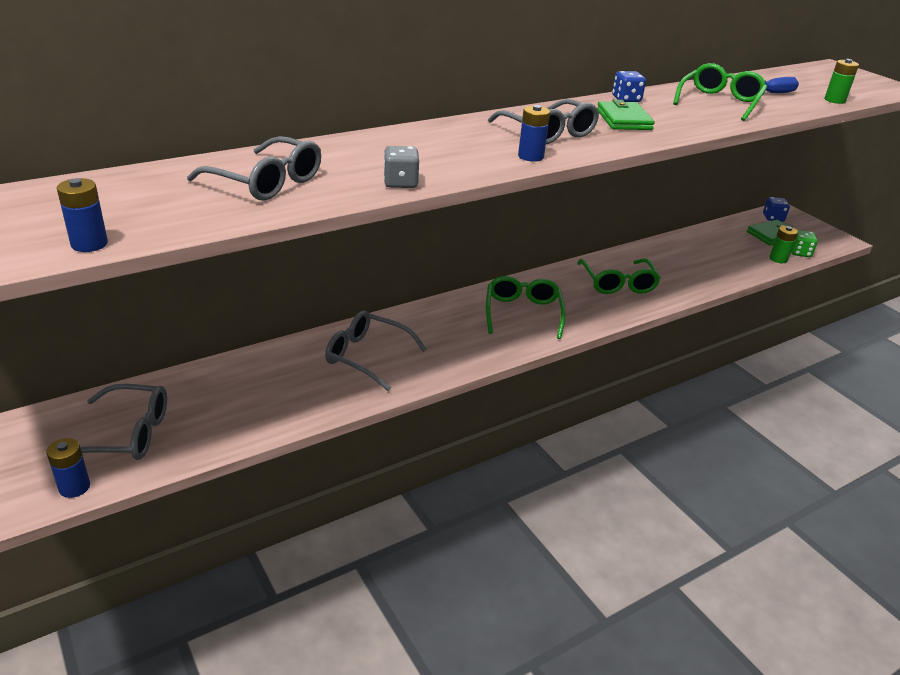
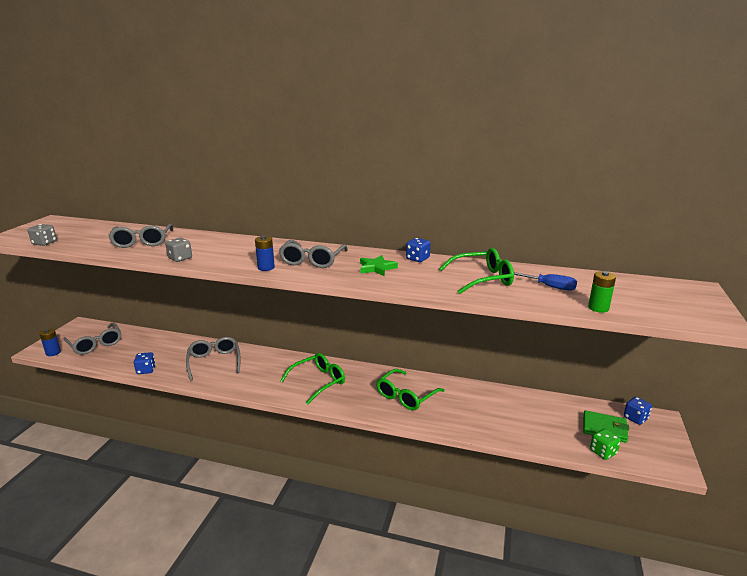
camera: 50 degrees right, 10 degrees down
(89, 244) = (44, 243): blue battery -> grey dice
(299, 416) = (146, 370): none -> blue dice
(623, 120) = (377, 268): green wallet -> green star
(778, 259) = (570, 445): green battery -> none

